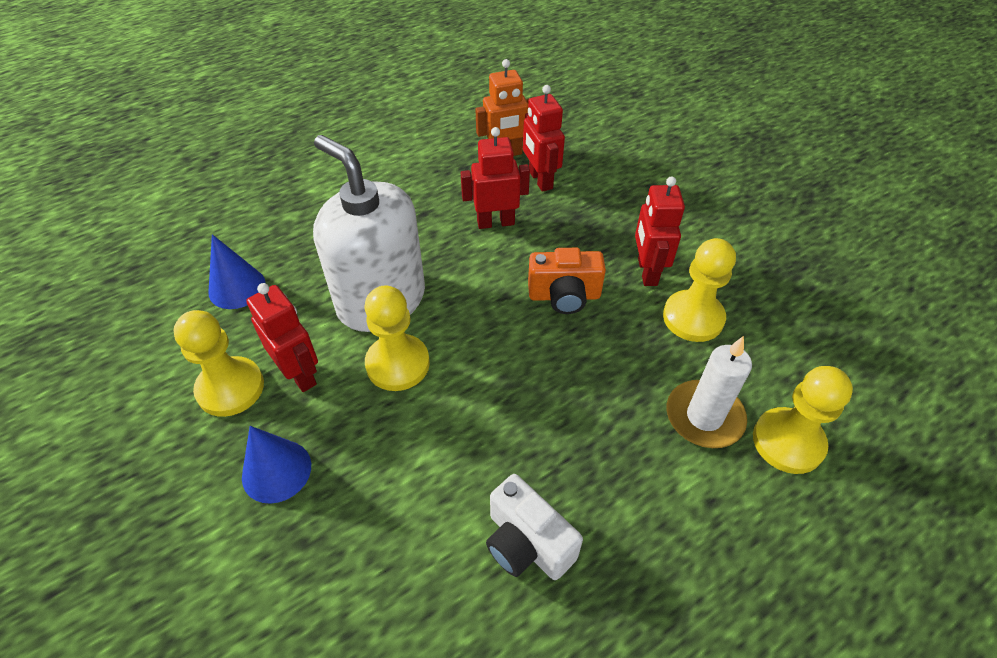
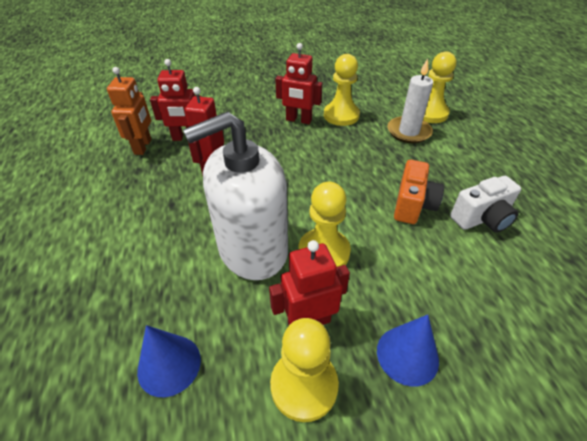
camera: 70 degrees left, 5 degrees down
(564, 296) = (300, 156): orange camera -> orange camera (413, 205)

